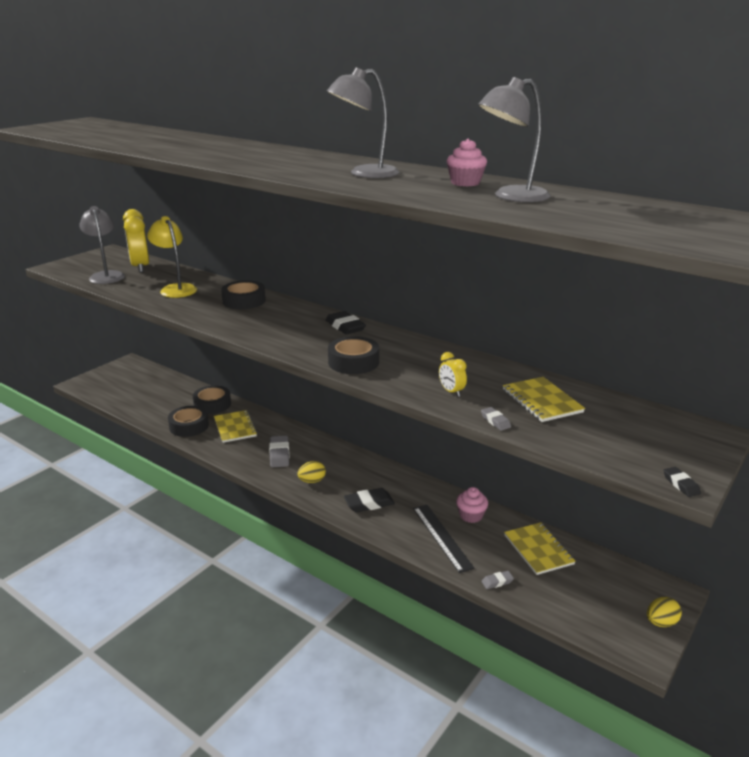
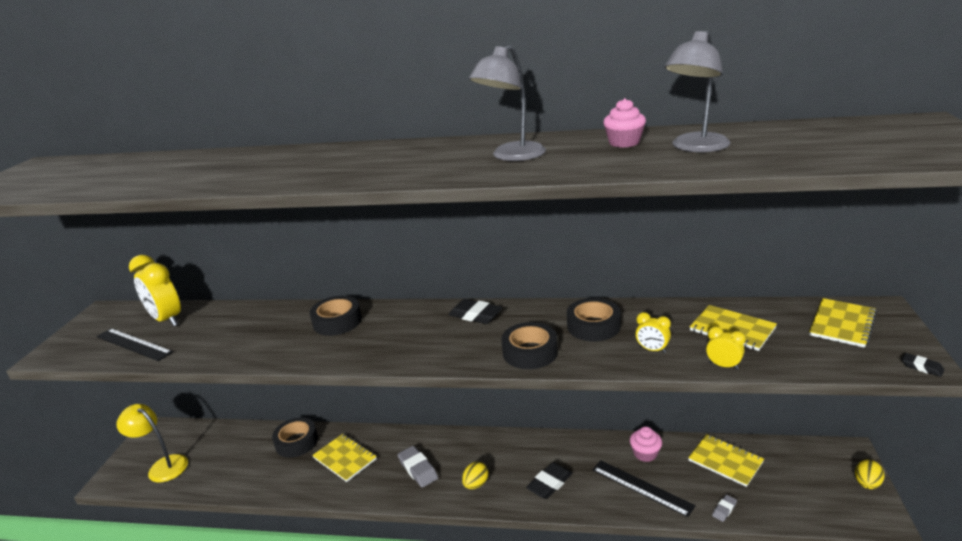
camera: 25 degrees left, 0 degrees up
(106, 275) = (133, 344): grey lamp -> black ruler
(176, 289) = (241, 333): yellow lamp -> yellow lamp (163, 466)
(189, 426) = (292, 478): black tape -> black tape (593, 326)
(495, 421) = (723, 366): grey eraser -> yellow clock
(653, 430) = (842, 324): none -> yellow notebook

